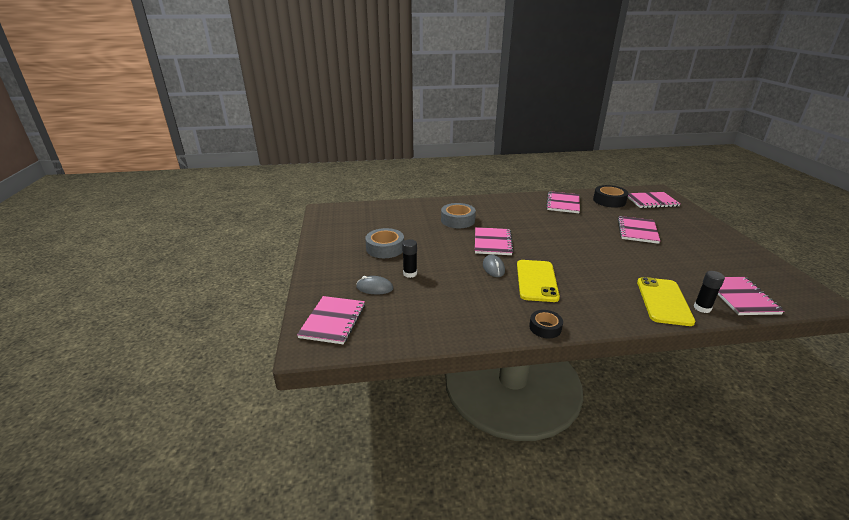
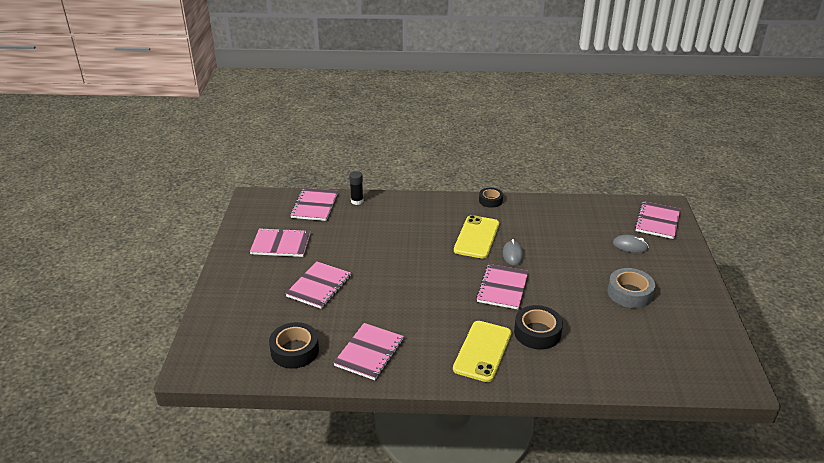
camera: 170 degrees left, 5 degrees up
(410, 273) = (598, 257): black glue stick -> none
(458, 220) = (537, 332): grey tape -> black tape
(651, 201) = (234, 341): pink notebook -> pink notebook (281, 244)
(663, 301) = (381, 209): yellow phone -> yellow phone (482, 351)

